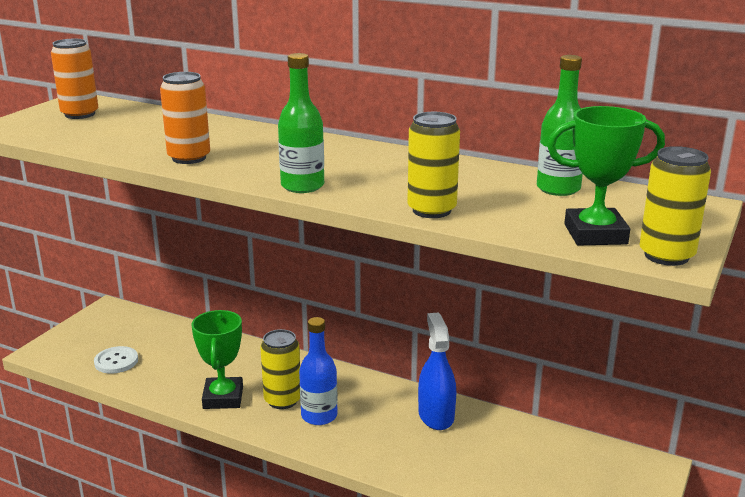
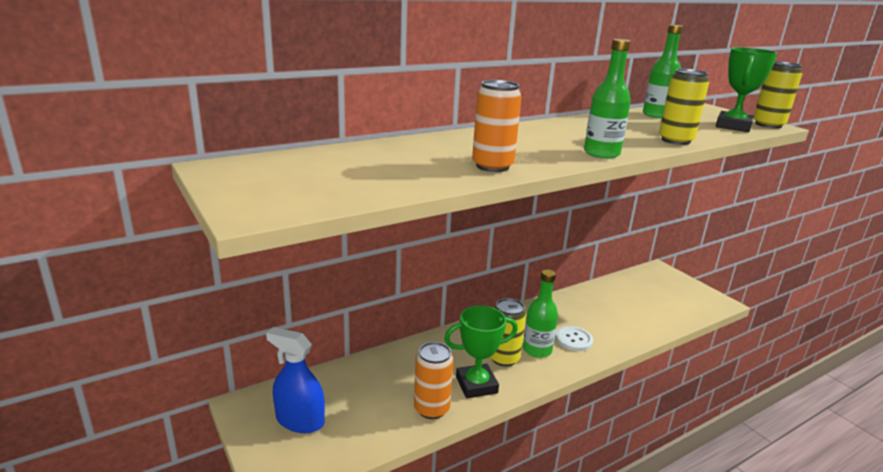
camera: 60 degrees left, 0 degrees up
(80, 114) = (276, 175): orange can -> orange can (431, 409)
(116, 361) = (356, 428): white button -> white button (573, 340)
(223, 398) = (476, 385): green trophy -> green trophy turned 45 degrees counterclockwise
(319, 416) = (537, 350): blue bottle -> green bottle
(436, 415) = (569, 308): blue spray bottle -> blue spray bottle (300, 420)

